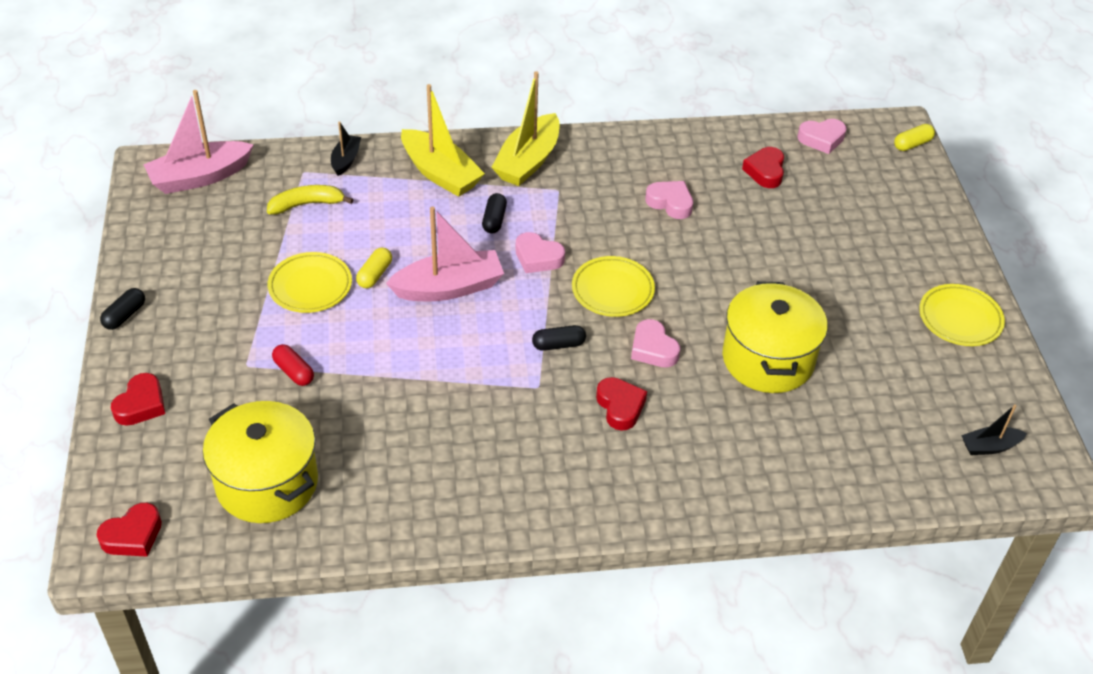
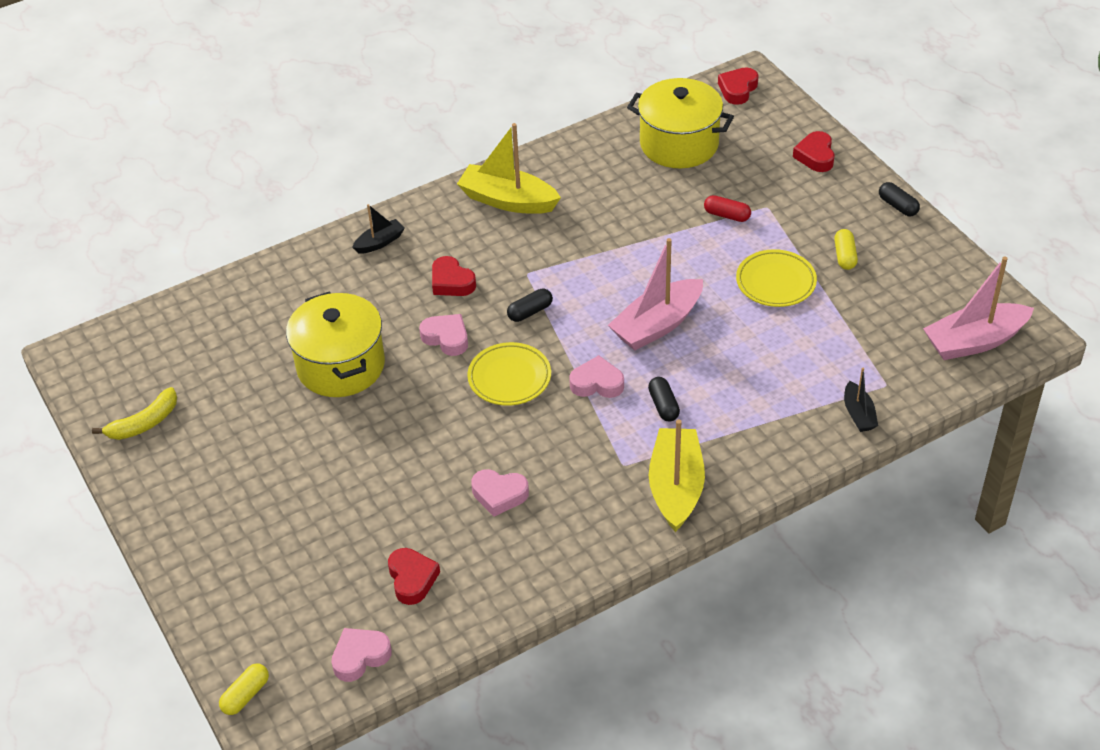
camera: 160 degrees right, 0 degrees up
(125, 315) = (898, 206): black capsule -> black capsule turned 45 degrees counterclockwise
(200, 177) = (974, 341): pink boat -> pink boat turned 150 degrees counterclockwise
(307, 204) = (850, 353): yellow banana -> yellow banana (144, 423)
(374, 275) = (730, 312): yellow capsule -> yellow capsule (844, 256)
(440, 173) = (754, 436): yellow boat -> yellow boat (508, 200)
(960, 319) = (165, 473): yellow plate -> none
(989, 446) = (129, 360): black boat -> black boat (380, 242)

